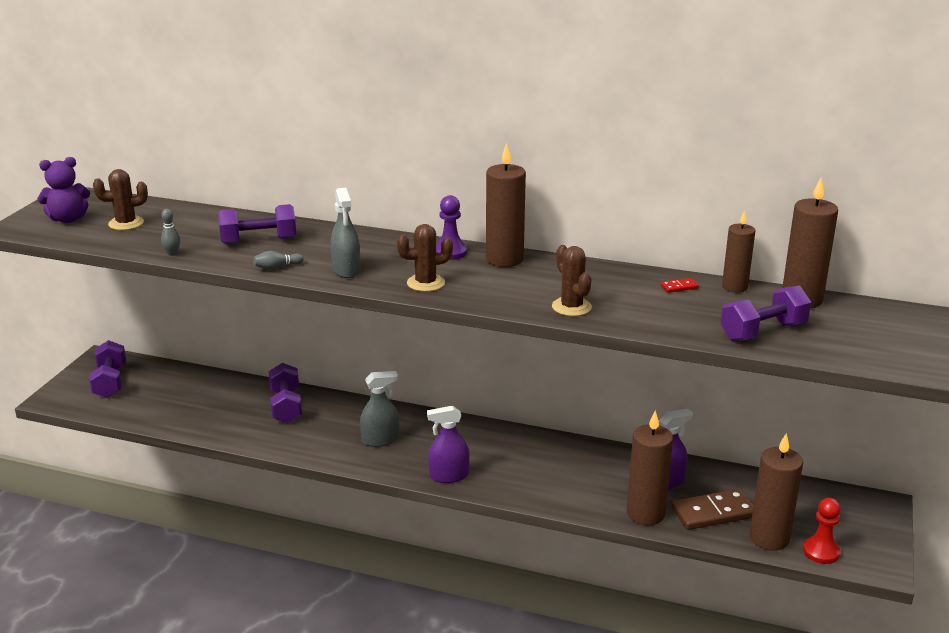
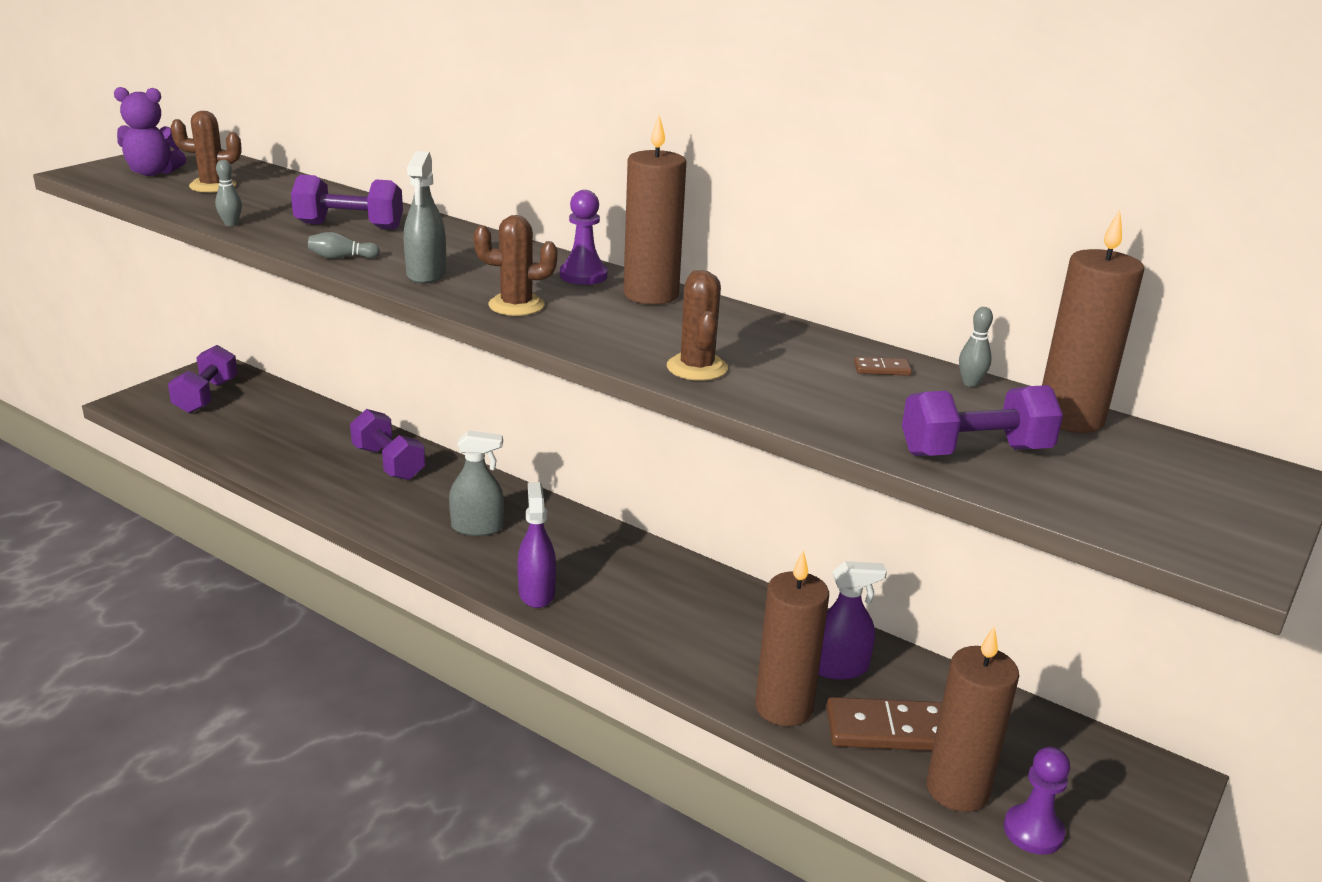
camera: 15 degrees right, 0 degrees up
(286, 406) = (388, 463): purple dumbbell -> purple dumbbell turned 45 degrees counterclockwise
(449, 476) = (536, 593): purple spray bottle -> purple spray bottle turned 75 degrees clockwise
(679, 287) = (882, 369): red domino -> brown domino
(734, 287) = (970, 383): brown candle -> grey bowling pin
(821, 551) = (1033, 831): red pawn -> purple pawn

